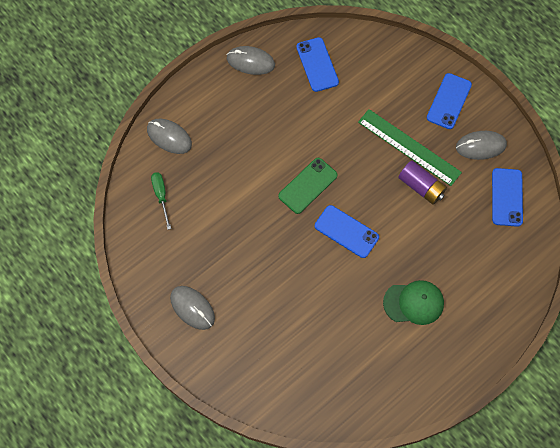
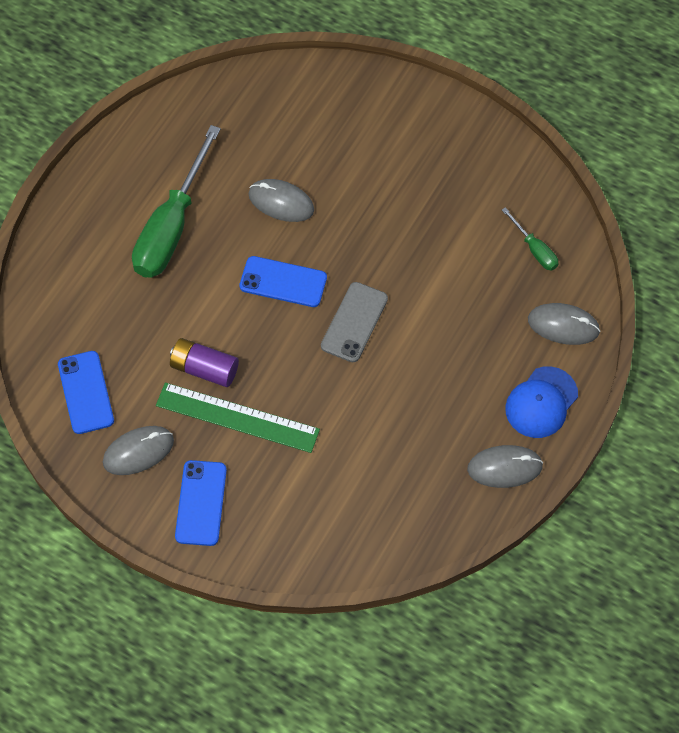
camera: 160 degrees right, 5 degrees down
(192, 308) = (433, 140): grey mouse -> grey mouse (281, 202)
(208, 93) = (541, 402): none -> blue cap
(308, 186) = (354, 322): green phone -> grey phone
(317, 64) = (408, 495): blue phone -> none
(413, 303) = (172, 226): green cap -> green screwdriver

